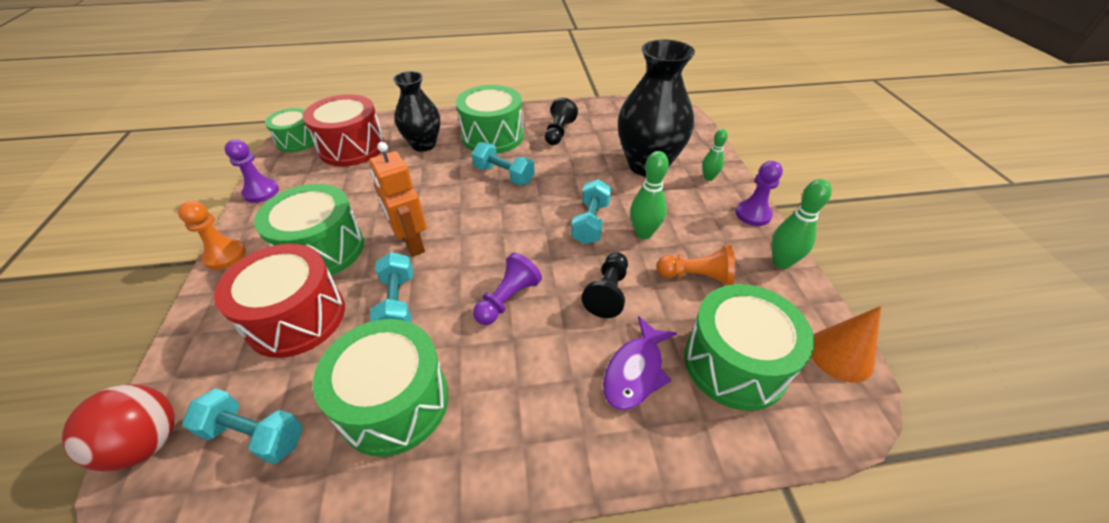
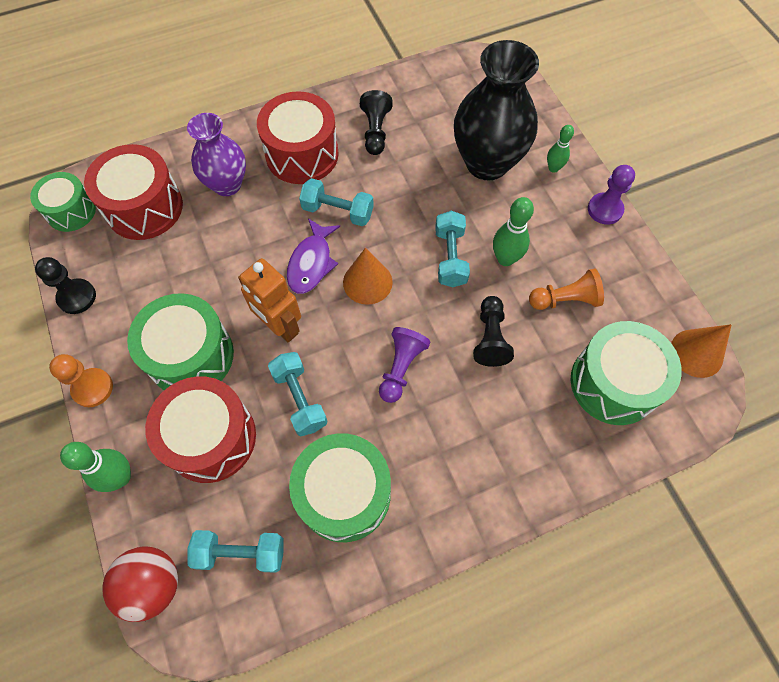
camera: 15 degrees left, 20 degrees up
(261, 192) = (77, 297): purple pawn -> black pawn
(423, 145) = (227, 184): black vase -> purple vase
(492, 136) = (302, 154): green drum -> red drum
(506, 226) = (367, 282): none -> orange cone
(635, 371) = (535, 412): purple fish -> purple fish (311, 263)
(781, 262) = (638, 264): green bowling pin -> green bowling pin (121, 477)

